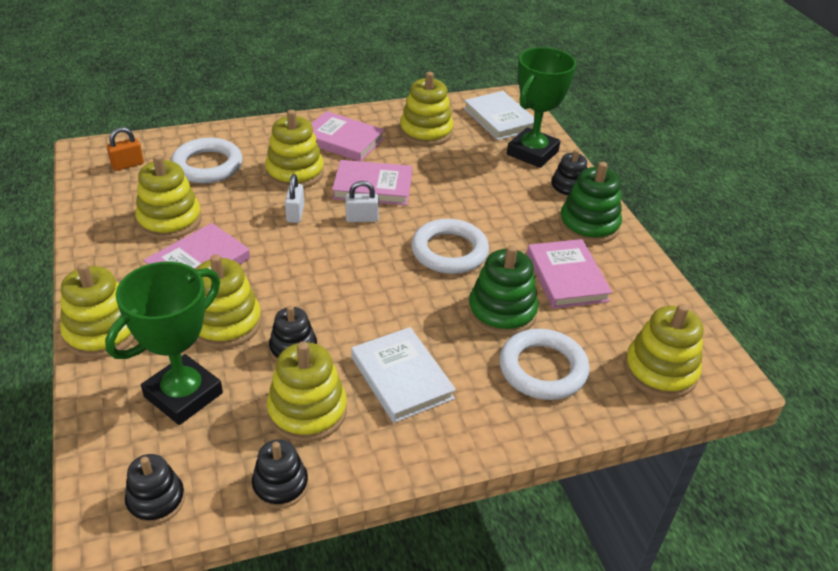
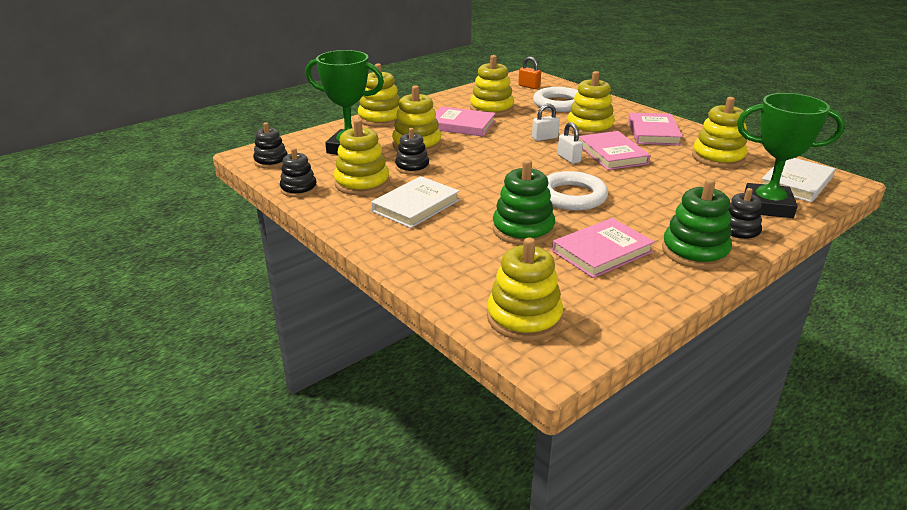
camera: 70 degrees right, 10 degrees down
(542, 369) = (473, 258): white ring -> none

